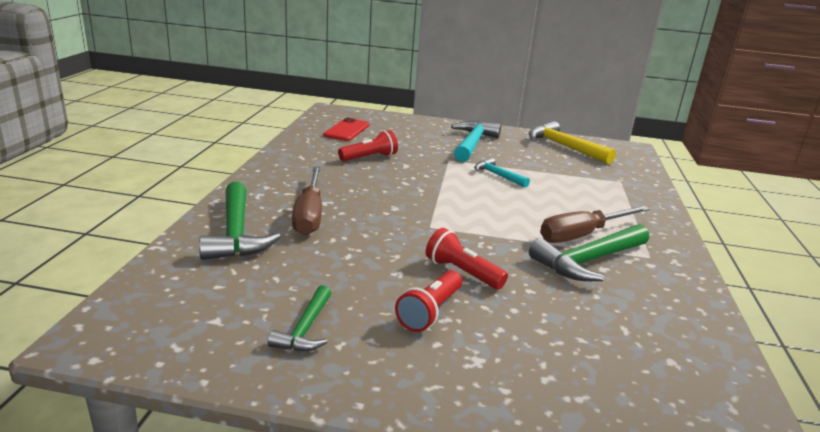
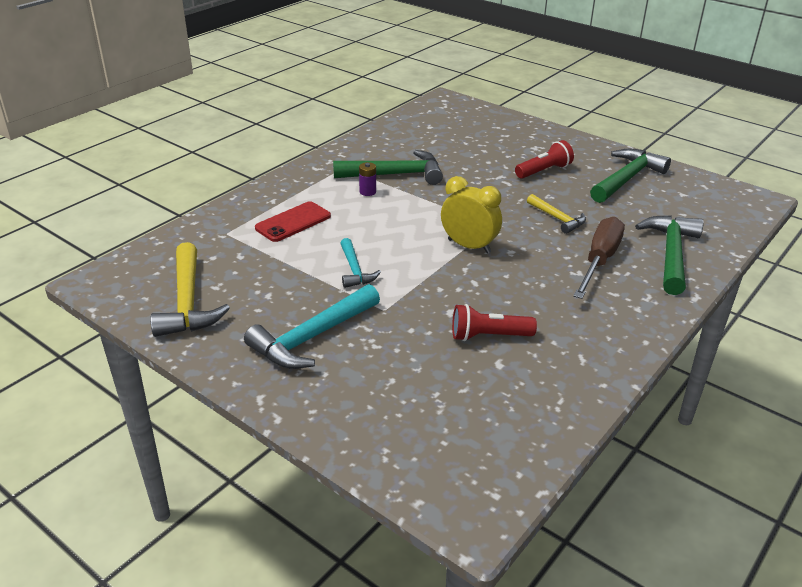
camera: 150 degrees left, 10 degrees up
(305, 329) = (627, 178): green hammer -> green hammer, size x1.73
(347, 130) = (482, 419): red phone -> red phone (293, 222)
(371, 246) = (557, 219): none -> yellow hammer
(434, 205) = (469, 246): none -> yellow clock
(462, 272) = (501, 187): red flashlight -> none
(582, 235) = (367, 192): brown screwdriver -> purple battery

